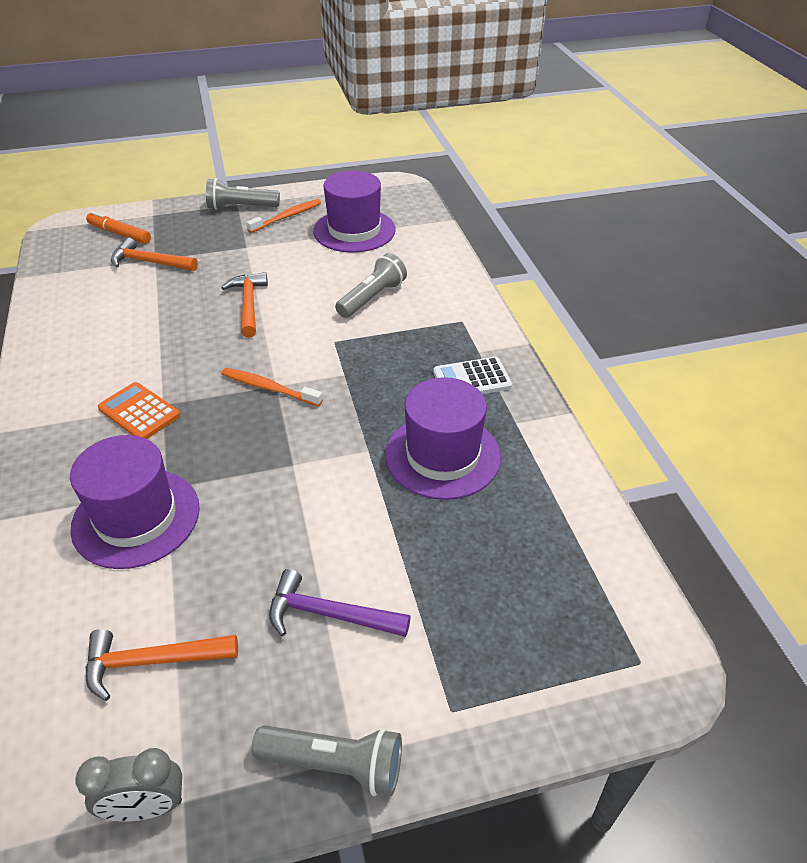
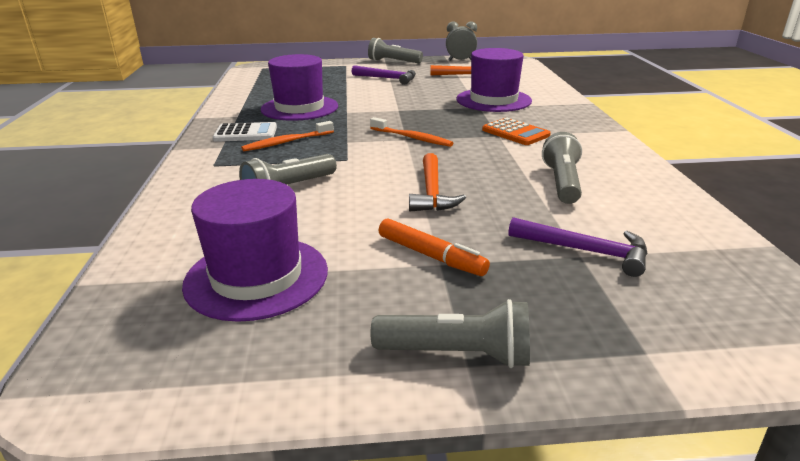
camera: 170 degrees left, 15 degrees down
(119, 234) = (679, 309): orange marker -> orange marker (431, 256)
(130, 326) = (561, 182): none -> grey flashlight
(150, 262) = (585, 251): orange hammer -> purple hammer
(287, 217) = (364, 318): orange toothbrush -> orange toothbrush (287, 142)

